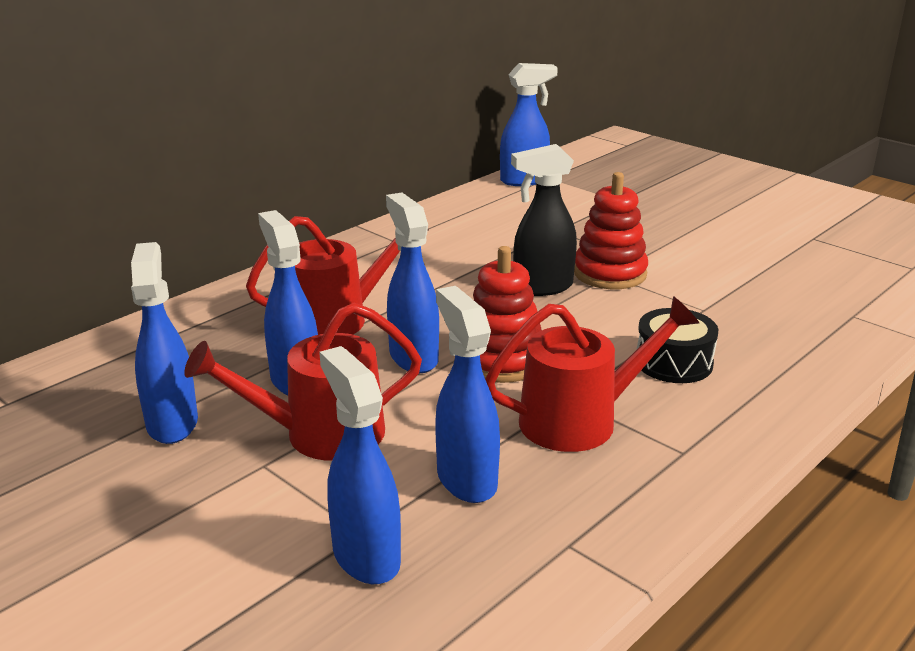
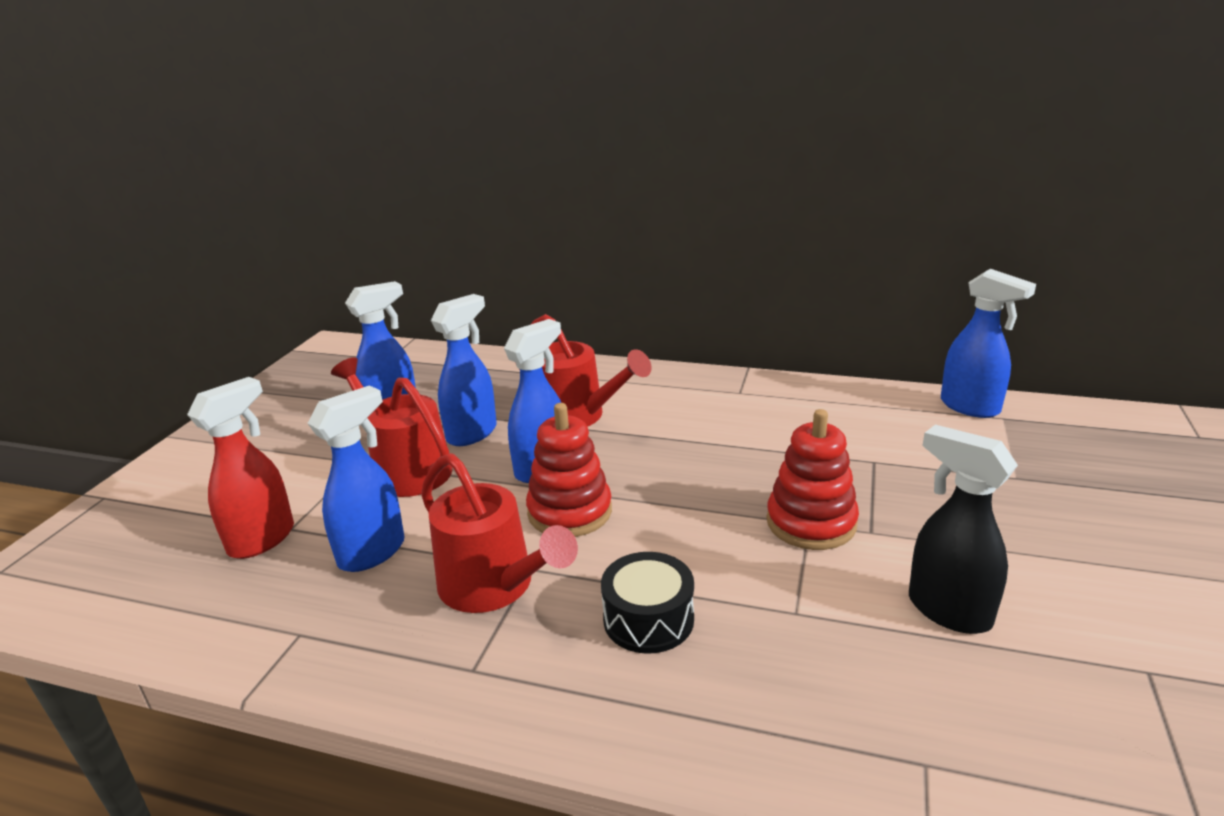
camera: 65 degrees right, 0 degrees up
(365, 556) = (263, 539): blue spray bottle -> red spray bottle
(542, 287) = (732, 491): black spray bottle -> black spray bottle (947, 610)

